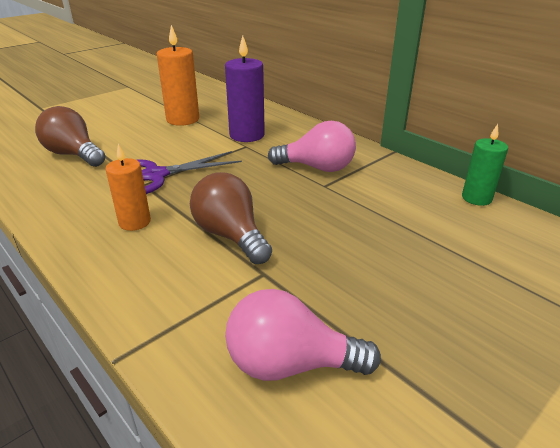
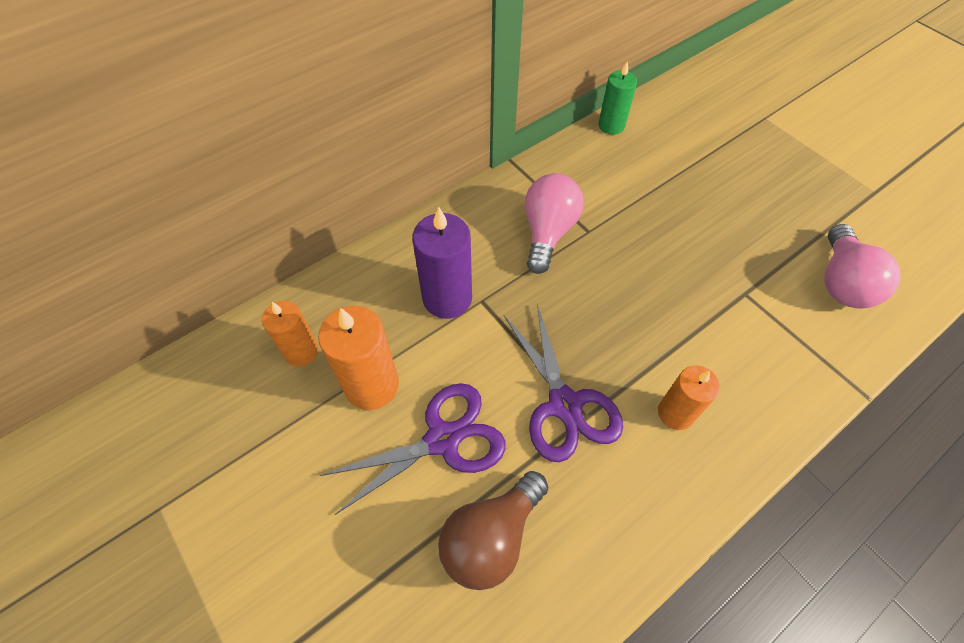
camera: 85 degrees left, 25 degrees up
(141, 139) = (442, 439): none -> purple scissors
(208, 102) = (301, 351): none -> orange candle
(230, 235) = (691, 318): brown light bulb -> none

